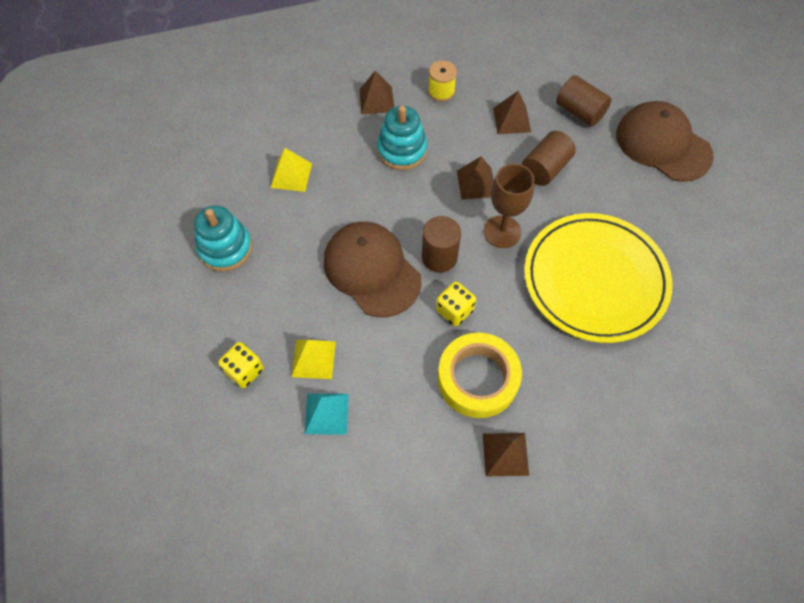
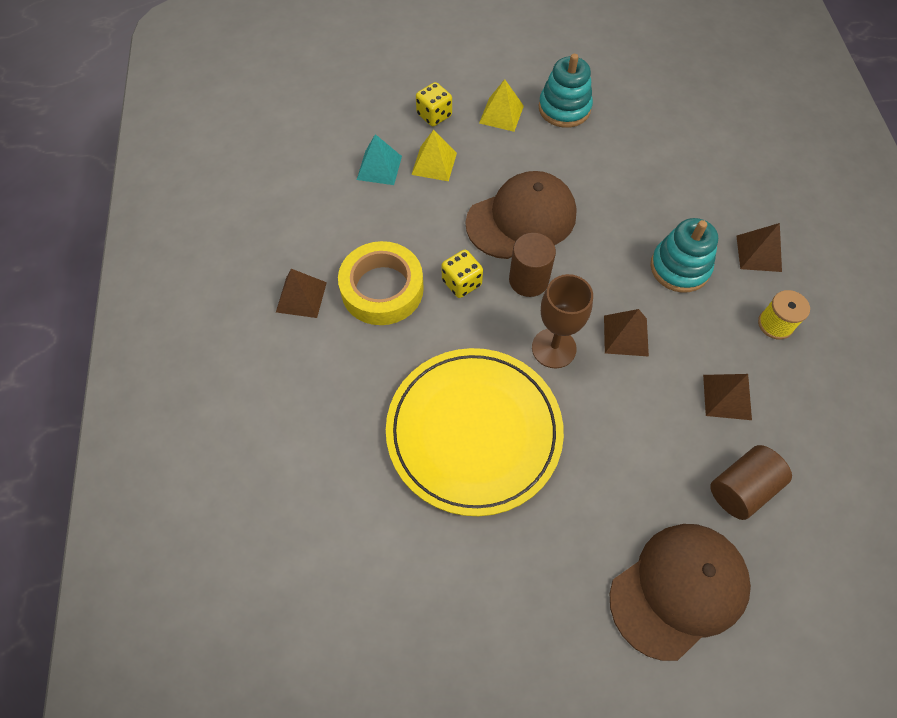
camera: 100 degrees right, 0 degrees up
(291, 175) = (649, 164): yellow pyramid -> yellow pyramid (501, 114)
(545, 168) = (644, 418): brown cylinder -> none

